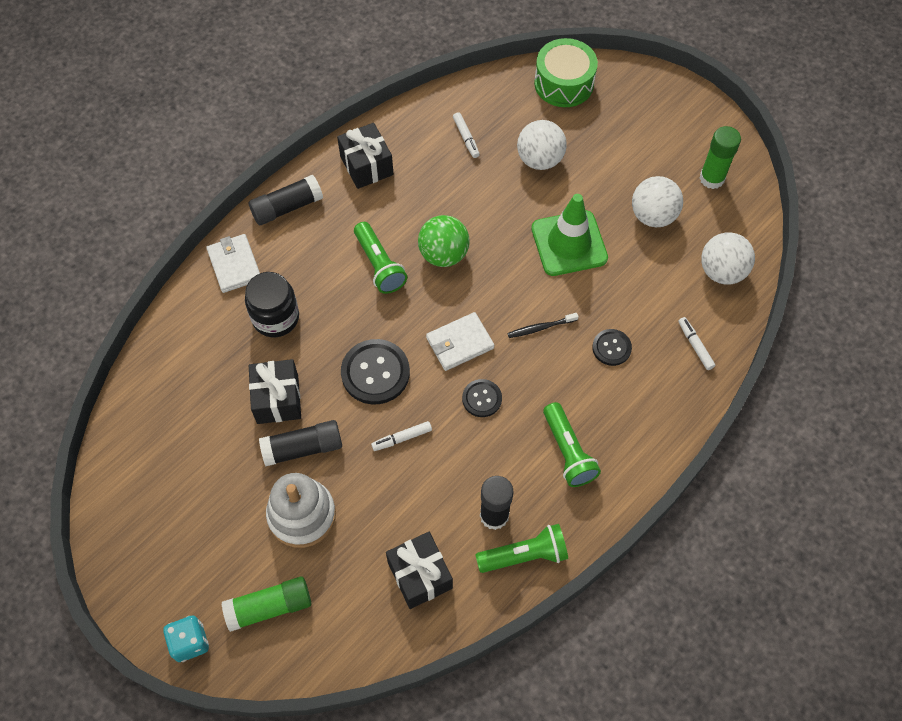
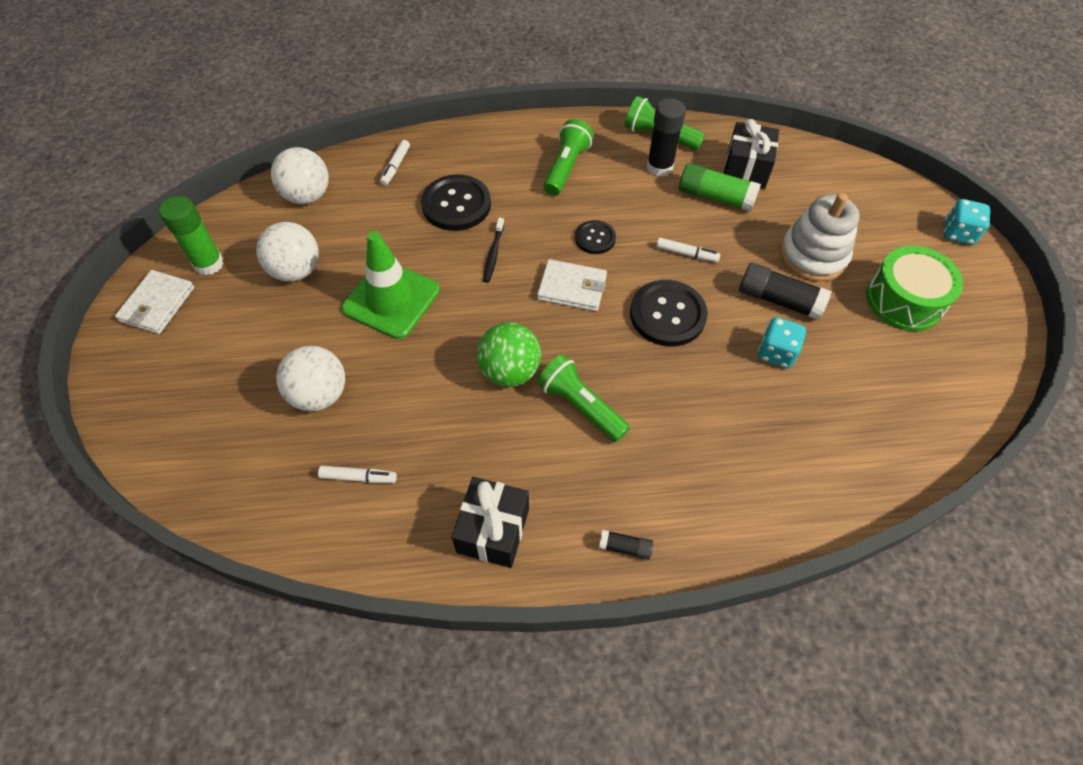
camera: 140 degrees left, 5 degrees down
(234, 265) = (734, 519): white wallet -> white wallet (157, 304)
(269, 607) = (878, 217): green glue stick -> green glue stick (715, 197)
(275, 317) = (726, 428): black jar -> none
(277, 399) = (776, 353): black gift -> turquoise dice
(287, 207) = (625, 547): black glue stick -> black glue stick, size x0.51
(379, 265) = (580, 406): green flashlight -> green flashlight turned 60 degrees counterclockwise
(466, 138) = (358, 477): white marker -> white marker turned 75 degrees clockwise
(540, 328) = (493, 254): black toothbrush -> black toothbrush turned 75 degrees clockwise
(564, 83) = (191, 460): green drum -> green drum (904, 300)
(611, 348) = (456, 204): black button -> black button, size x1.74

